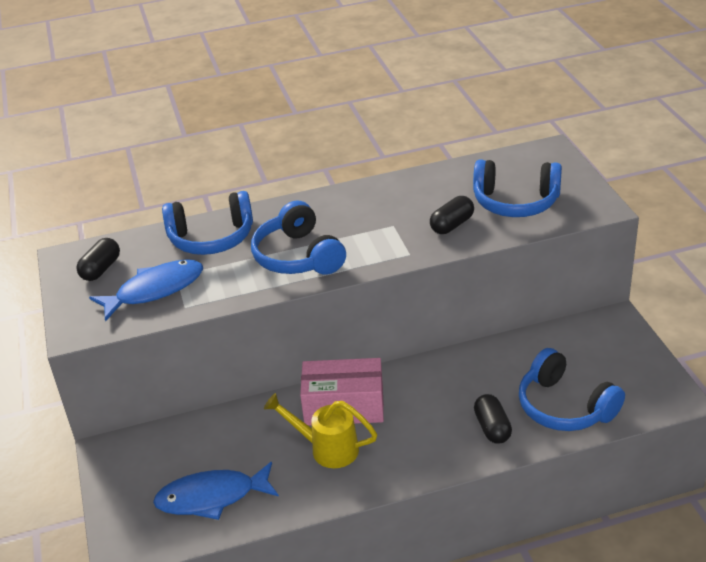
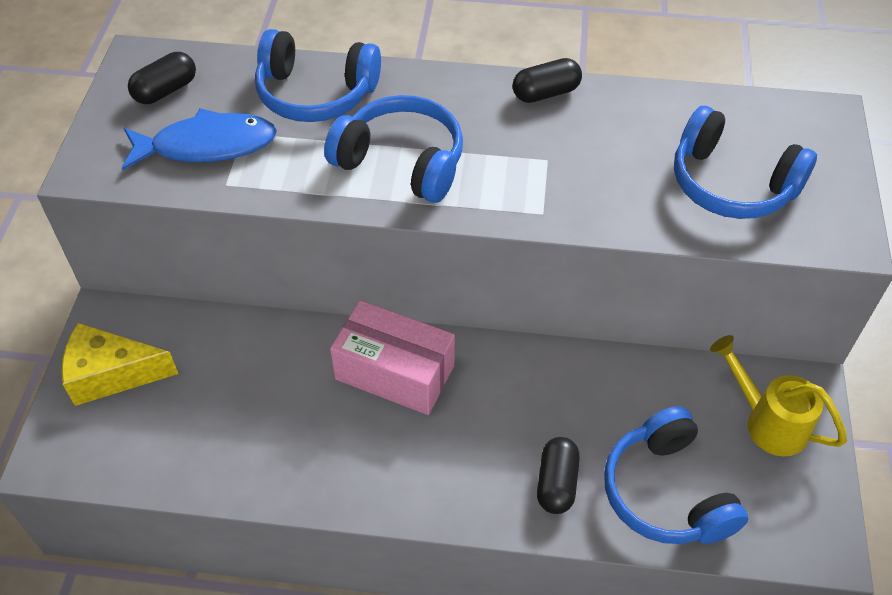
camera: 20 degrees right, 15 degrees up
(136, 482) = (111, 374): none -> yellow cheese
(212, 497) = (180, 432): blue fish -> none
(298, 256) = (401, 162): blue headphones -> blue headphones turned 120 degrees clockwise
(326, 448) = (342, 423): yellow watering can -> yellow watering can (767, 421)
(452, 225) = (624, 188): black capsule -> black capsule (545, 93)

